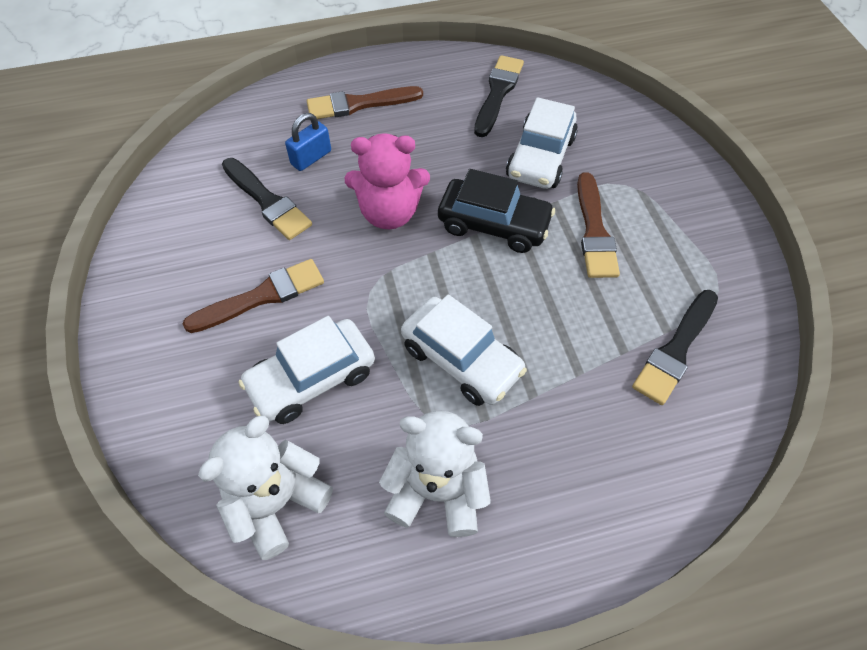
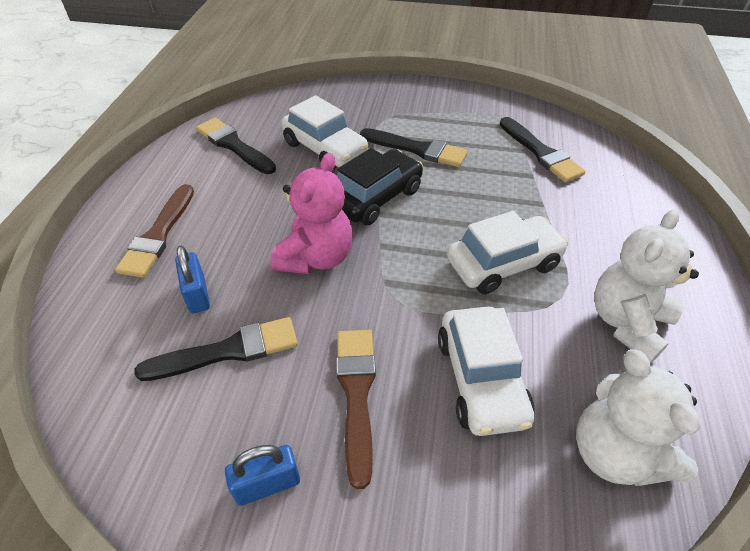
camera: 65 degrees left, 10 degrees down
(171, 273) = (267, 484): none -> blue padlock
(594, 231) = (417, 149): brown brush -> black brush

